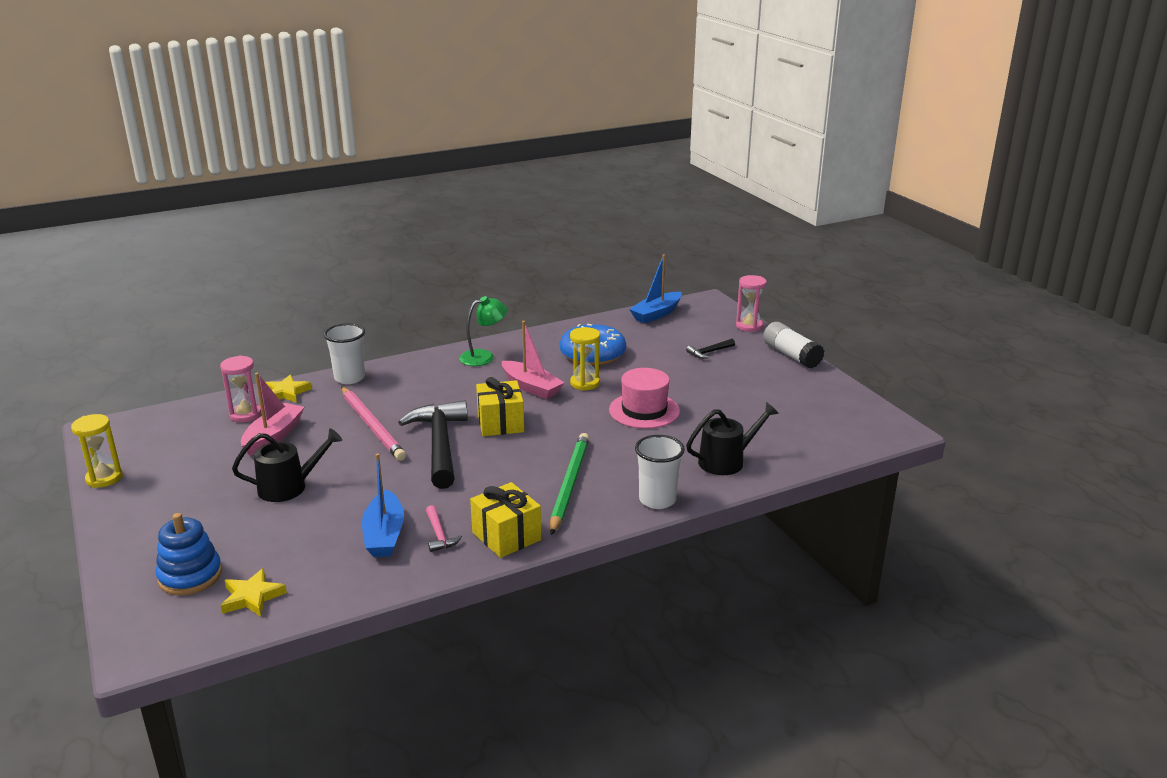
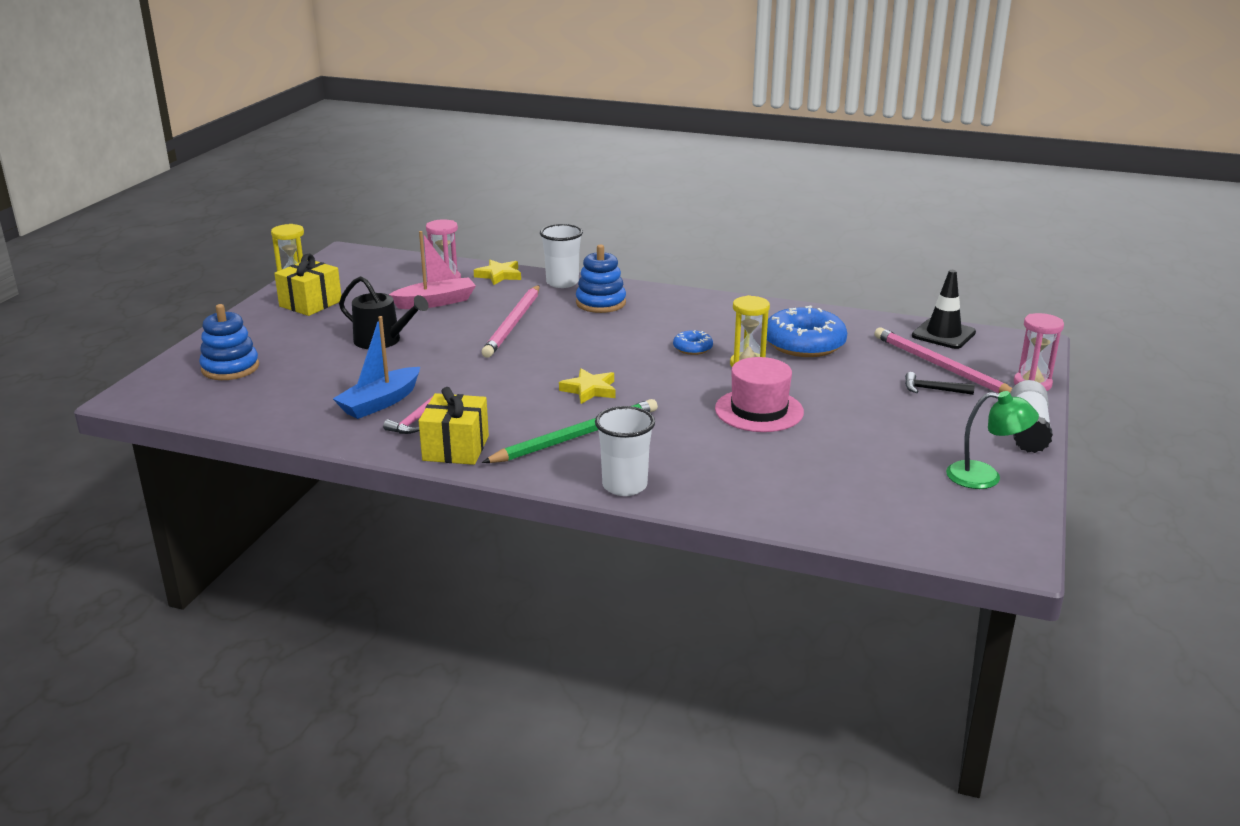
camera: 45 degrees right, 0 degrees up
(252, 597) = (236, 399): yellow star -> yellow star (589, 390)
(408, 382) = (600, 303): none -> blue stacking toy
(440, 444) = (535, 359): black hammer -> none
(484, 356) = (699, 308): green lamp -> green lamp (985, 477)
(500, 423) = (612, 364): yellow gift -> yellow gift (310, 303)
(531, 387) = (692, 348): pink boat -> blue donut
(656, 314) = (943, 334): blue boat -> black traffic cone
(690, 336) = (942, 367): none -> pink pencil
(726, 461) = (753, 488): black watering can -> none

